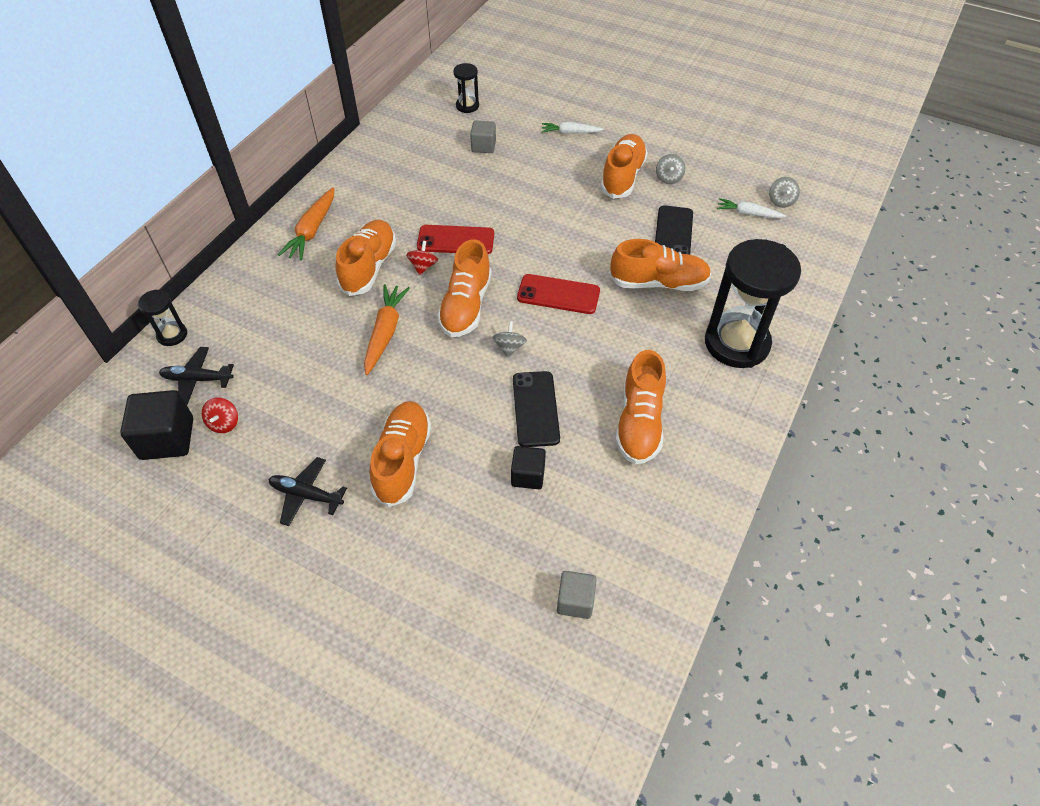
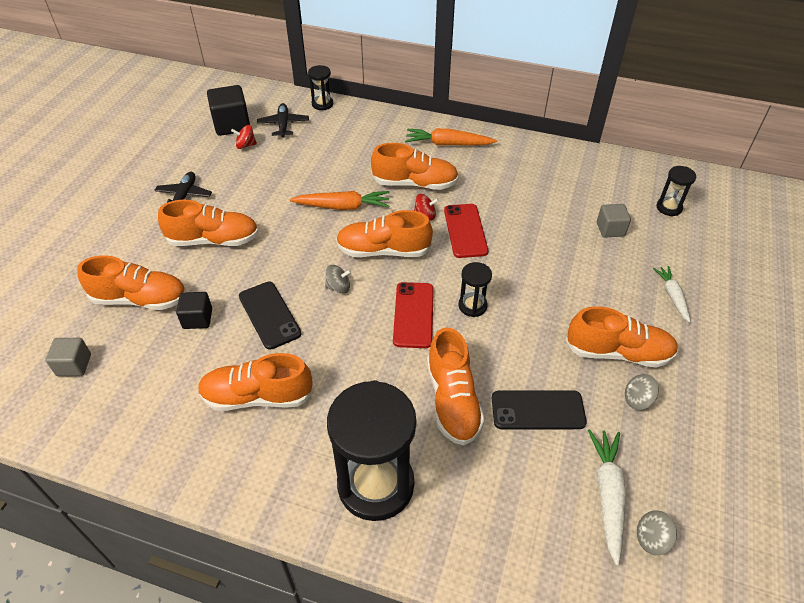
camera: 80 degrees right, 5 degrees down
(484, 536) = (140, 299): none -> orange shoe
(536, 409) = (269, 315): black phone -> black phone turned 75 degrees clockwise
(556, 252) = (472, 306): none -> black hourglass
(748, 214) = (607, 495): white carrot -> white carrot, size x1.53

